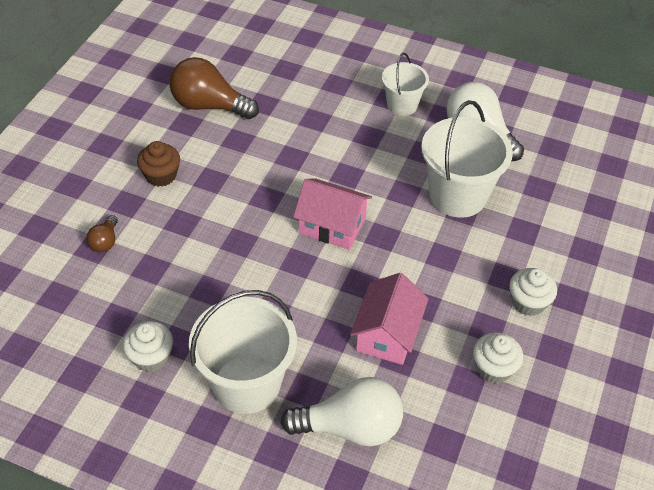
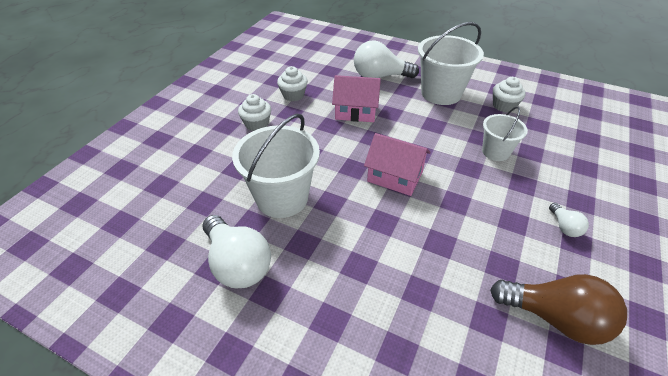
camera: 175 degrees left, 5 degrees down
(105, 241) = (578, 171): brown light bulb -> none
(161, 175) = (564, 227): brown cupcake -> white light bulb
(387, 334) = (355, 111): pink house -> pink house turned 75 degrees clockwise
(402, 105) = (315, 310): white bucket -> white bucket (495, 152)

